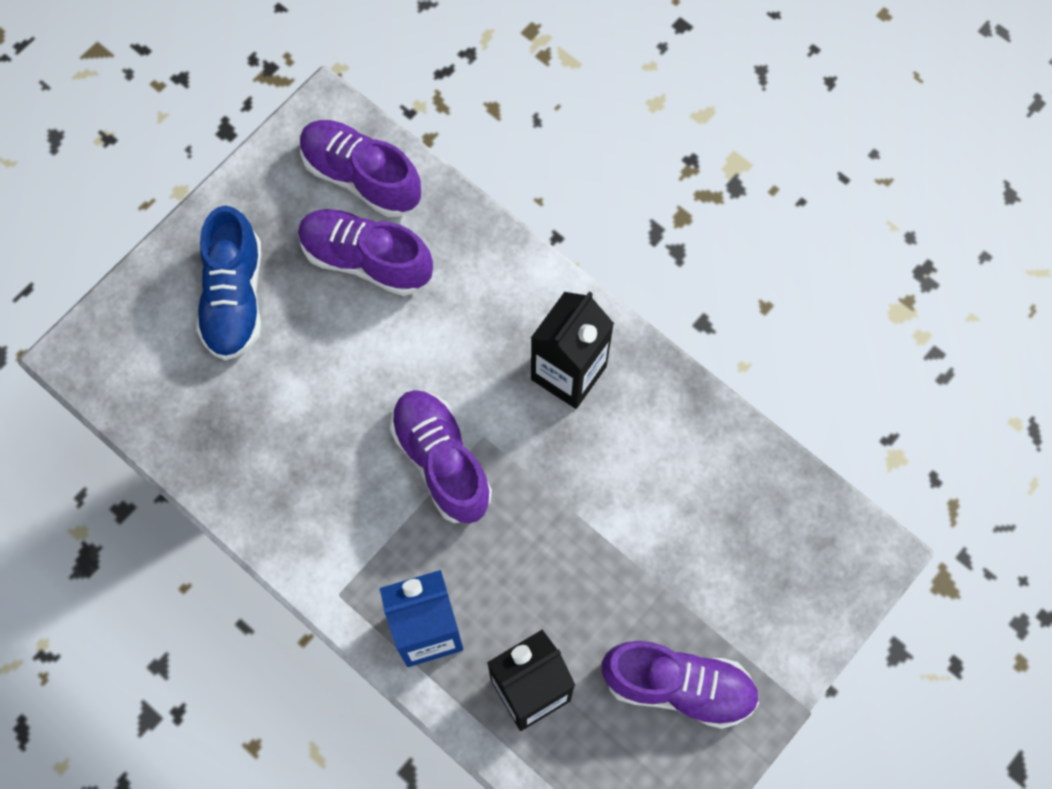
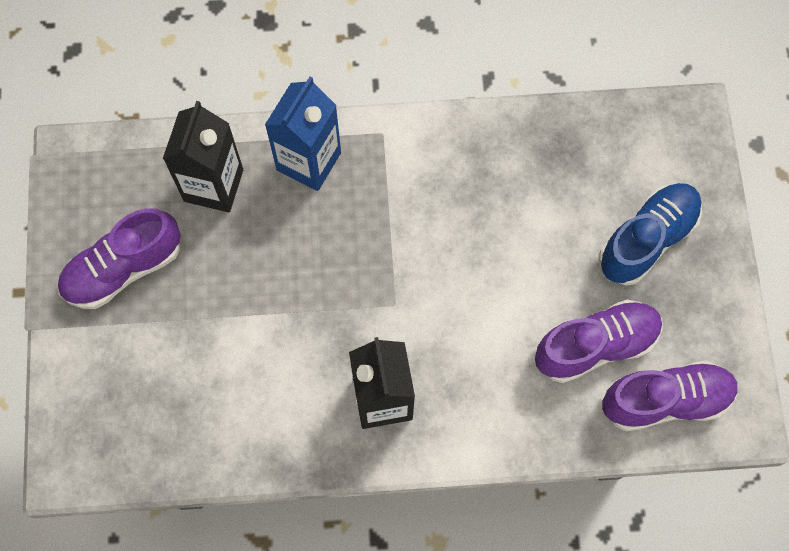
camera: 135 degrees right, 0 degrees up
(234, 297) = (647, 240): blue shoe -> blue shoe turned 90 degrees clockwise
(441, 461) = (404, 264): purple shoe -> none

